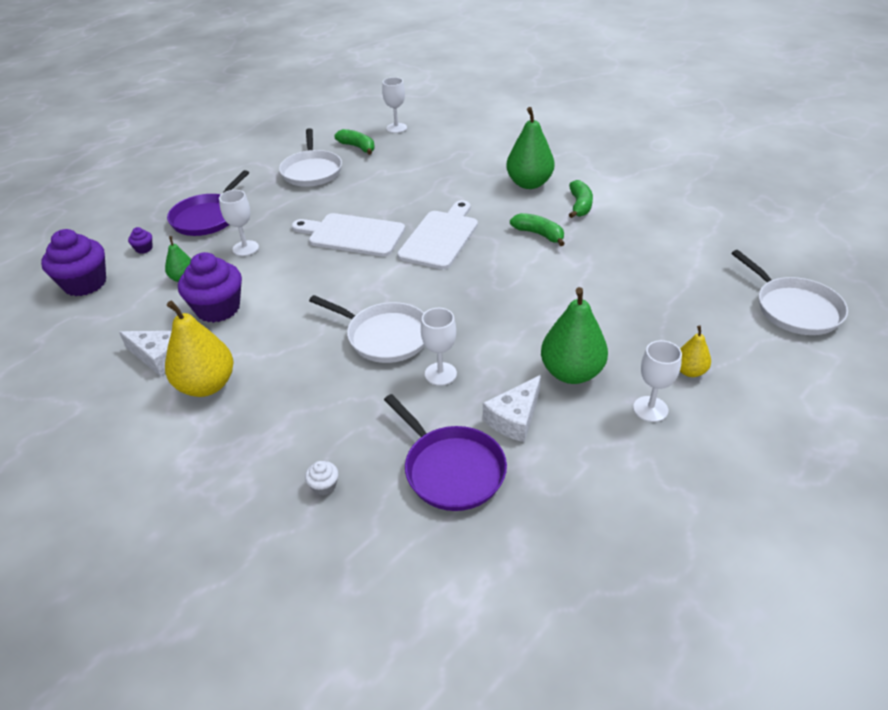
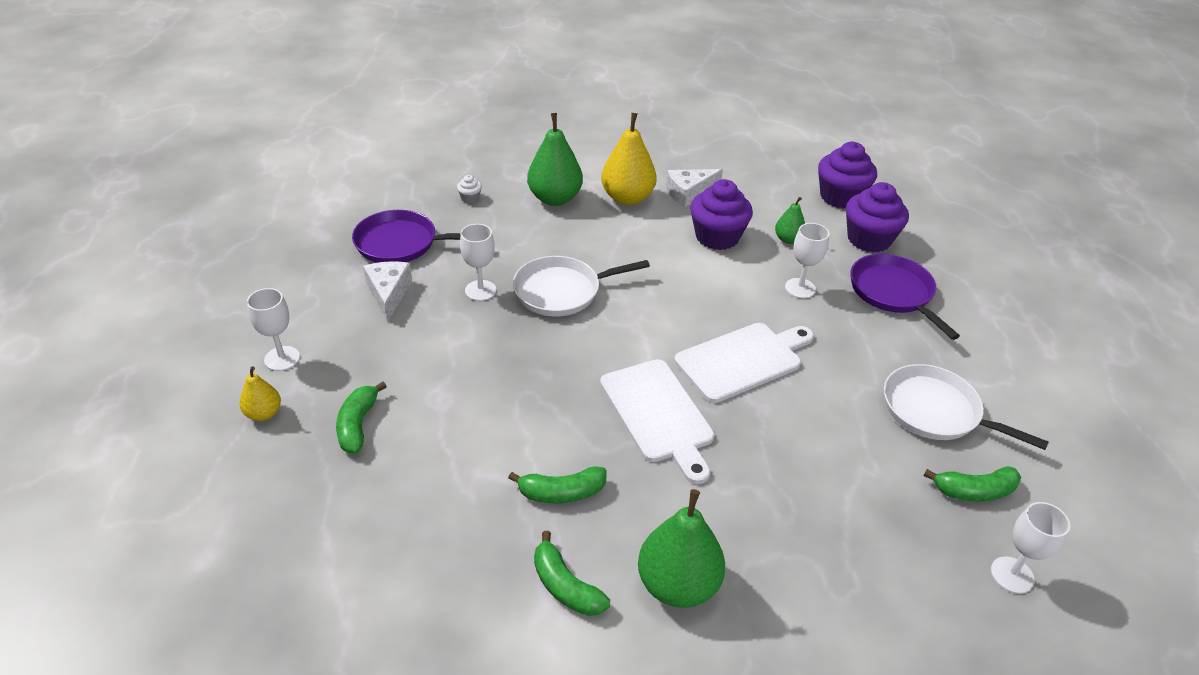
camera: 130 degrees right, 0 degrees up
(144, 249) = (869, 239): purple cupcake -> purple cupcake, size x2.38
(571, 373) = (374, 350): green pear -> green pear (555, 198)
(625, 327) = (358, 425): none -> green banana
(794, 309) = (170, 572): white pan -> none

